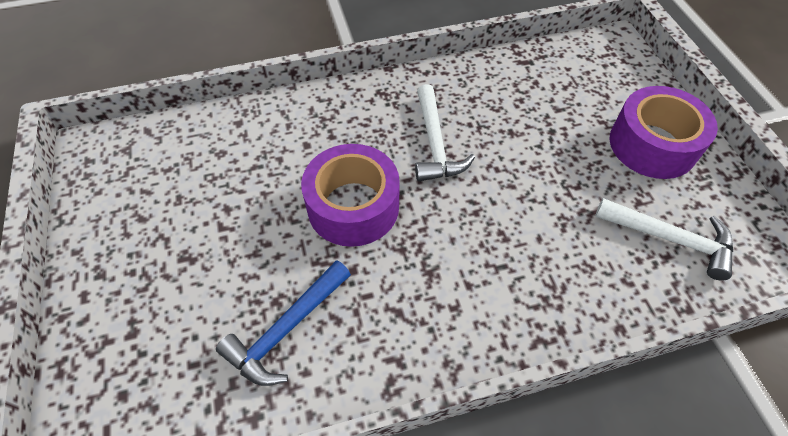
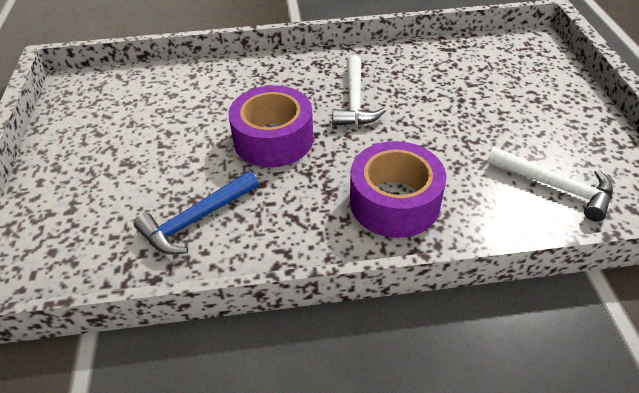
camera: 10 degrees right, 10 degrees down
(652, 145) = (553, 116): purple tape -> purple tape (394, 202)

